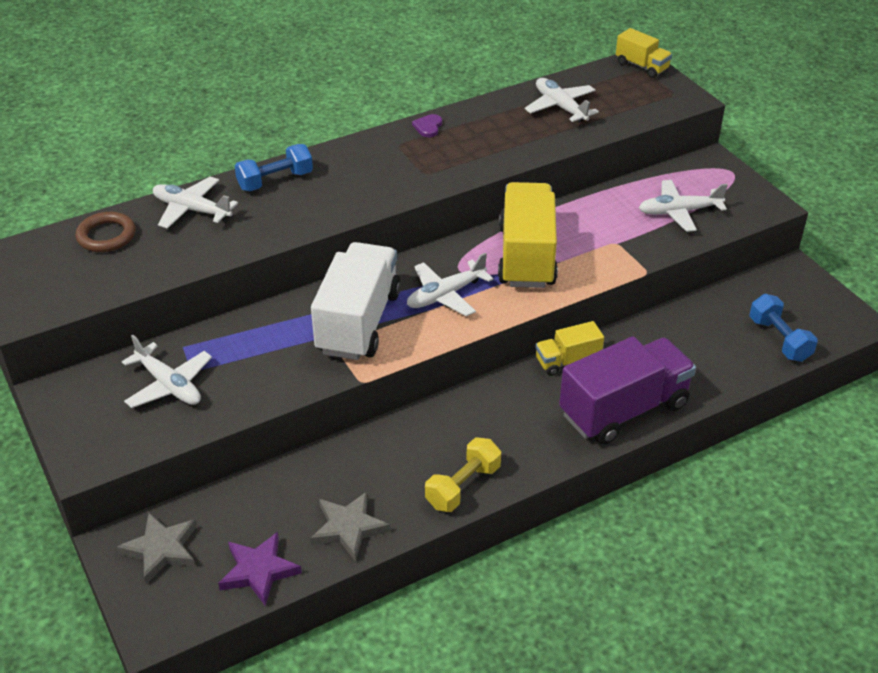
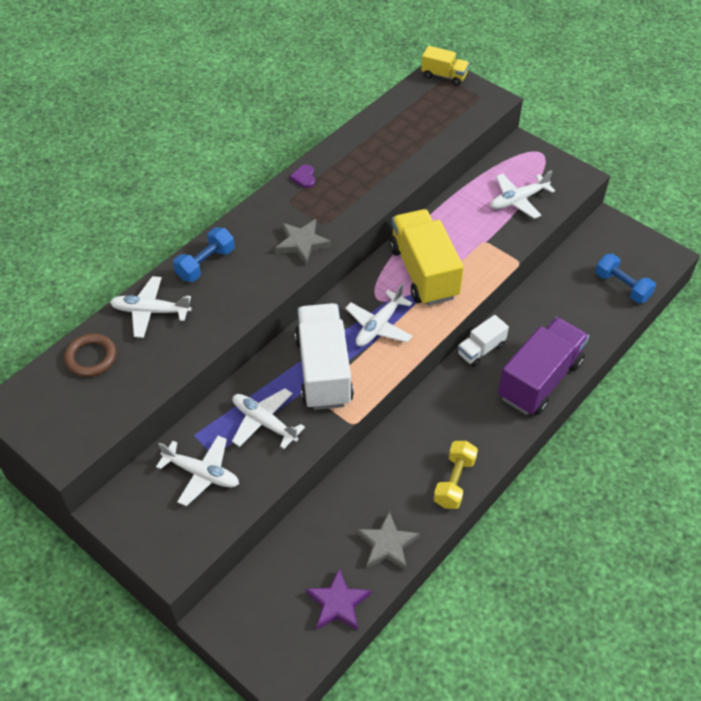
camera: 20 degrees left, 10 degrees up
(161, 549) = (253, 611): grey star -> grey star (302, 243)
(560, 107) = (399, 131): white plane -> white plane (264, 422)
(567, 361) = (481, 349): yellow truck -> white truck

